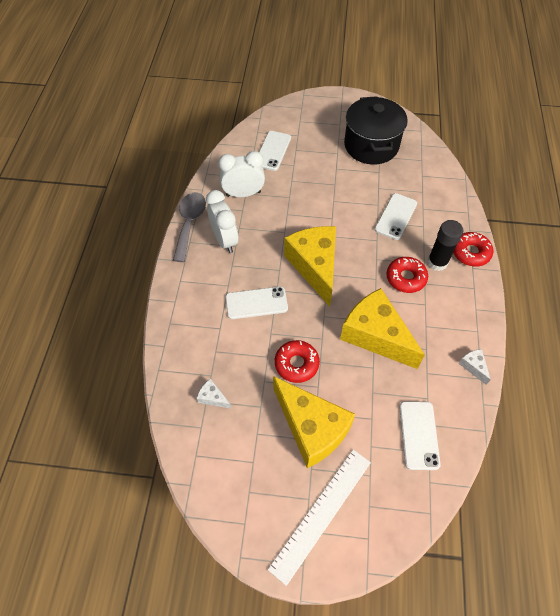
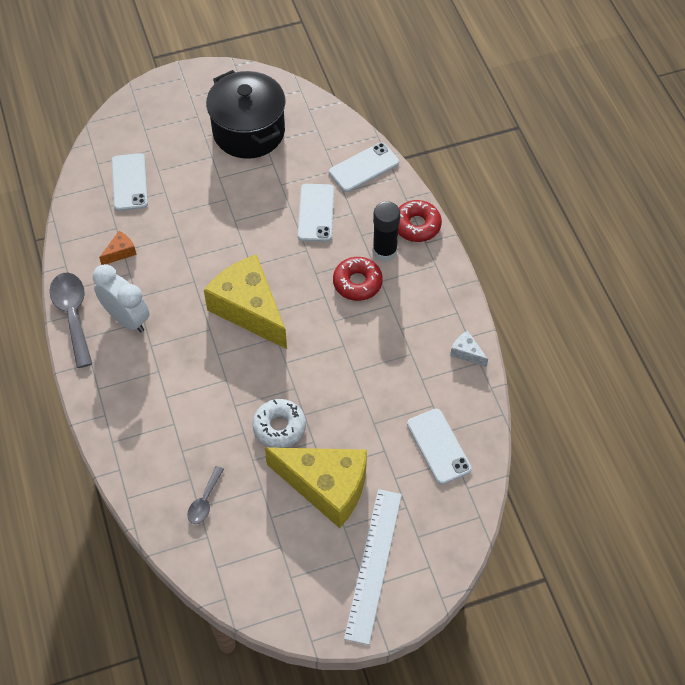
camera: 25 degrees left, 0 degrees up
(213, 397) = (204, 501): white cheese -> grey spoon
(243, 194) = (120, 252): white clock -> orange cheese
(256, 303) = (202, 378): white phone -> white phone (364, 167)
(296, 364) = (279, 427): red donut -> white donut
(375, 335) = (351, 361): yellow cheese -> none

